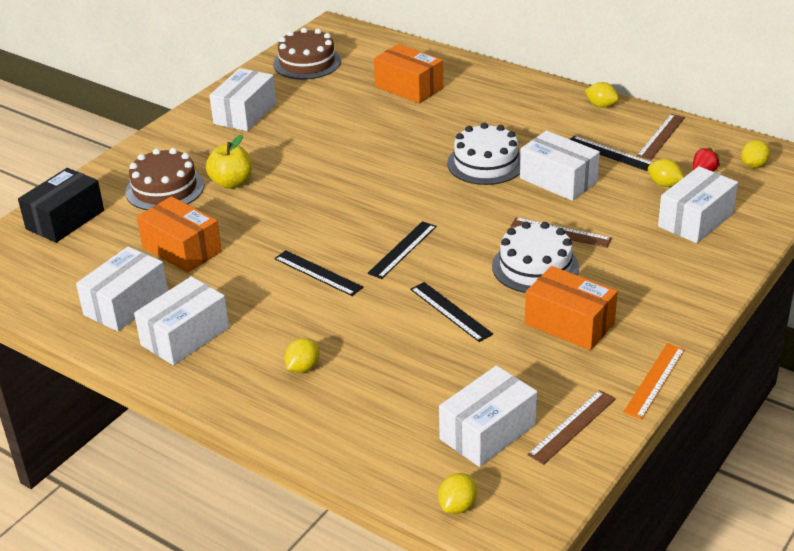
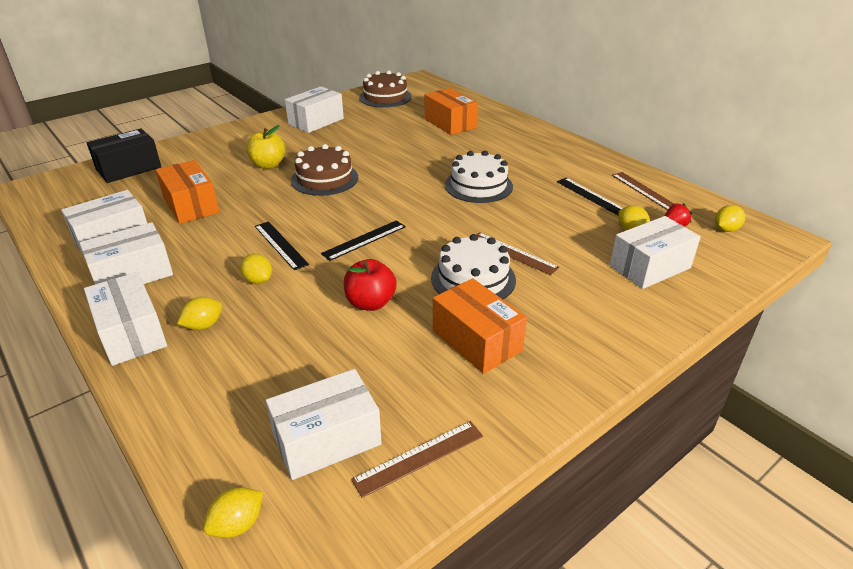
camera: 15 degrees right, 0 degrees up
(165, 189) = (217, 160): brown cake -> brown cake (324, 179)
(450, 311) = (370, 303): black ruler -> red apple
(558, 180) = (534, 209): white box -> white box (131, 333)
(601, 105) = (601, 159): yellow lemon -> yellow lemon (258, 280)
(654, 380) = (536, 425): orange ruler -> none
(661, 136) = (644, 191): brown ruler -> brown ruler turned 75 degrees counterclockwise

